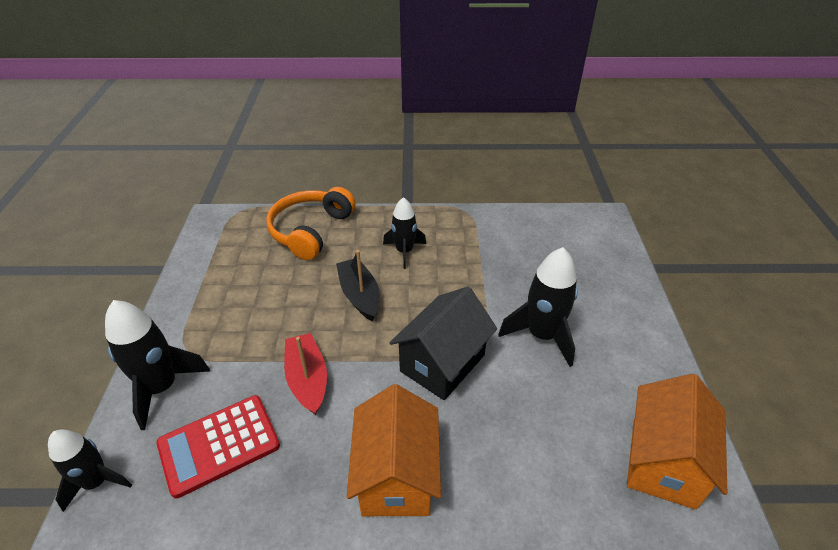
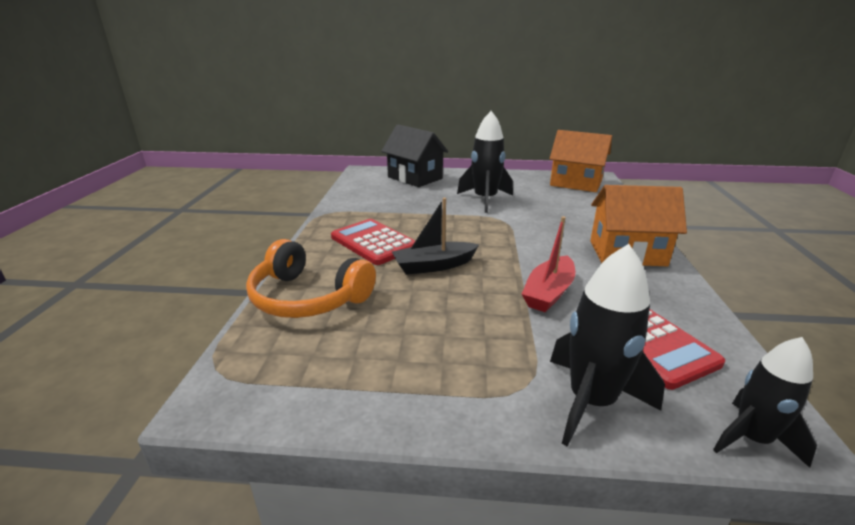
camera: 85 degrees left, 15 degrees down
(307, 379) = (549, 292): red boat -> red boat turned 45 degrees counterclockwise
(404, 251) = (373, 242): black rocket -> red calculator
(442, 363) = (517, 233): black house -> black house (415, 178)

